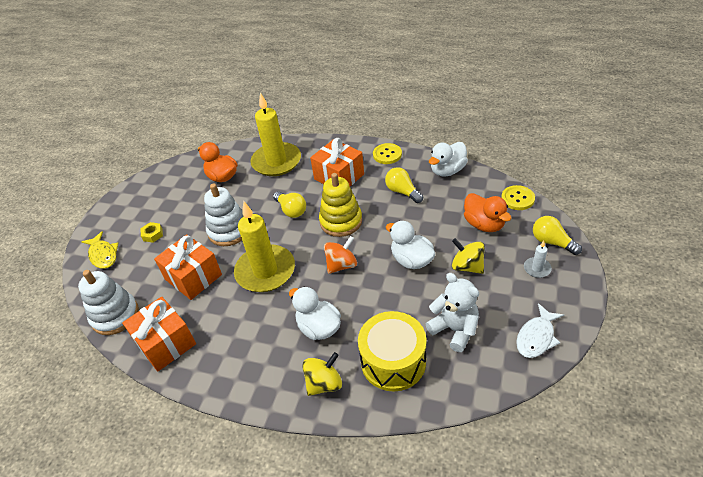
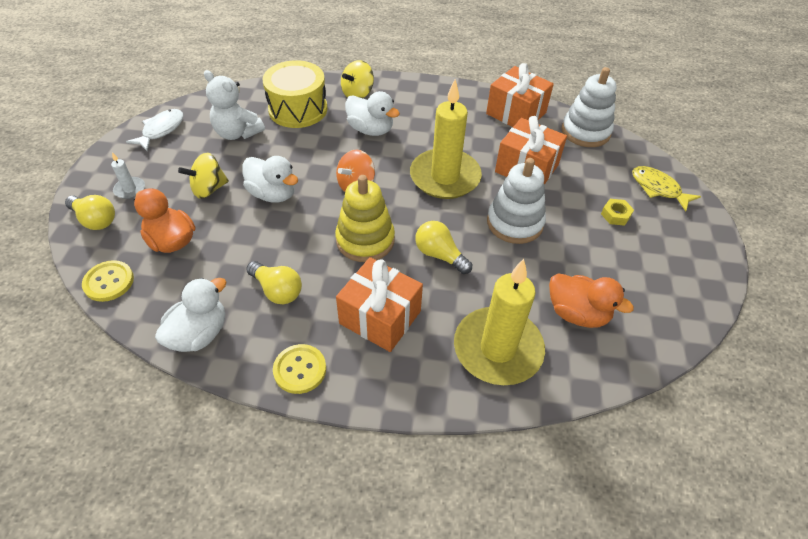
camera: 165 degrees right, 5 degrees up
(467, 266) = (209, 189): yellow spinning top -> yellow spinning top turned 120 degrees clockwise

